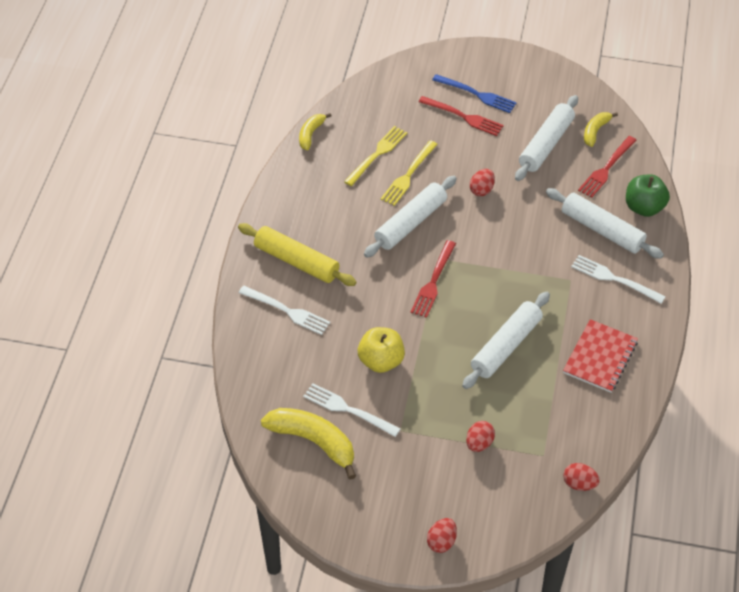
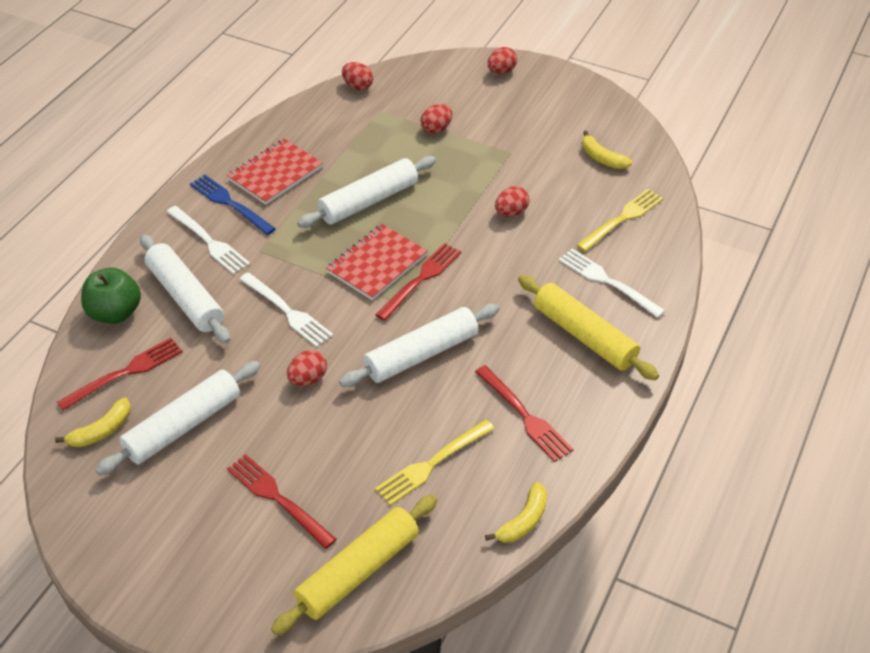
camera: 165 degrees left, 5 degrees down
(314, 442) = (602, 158): yellow banana -> yellow banana, size x0.55
(325, 195) = (525, 416): none -> red fork
(347, 409) = (560, 177): white fork -> white fork (288, 311)
(381, 361) = (511, 212): yellow apple -> red egg
(399, 91) = (358, 571): none -> yellow rolling pin
(408, 175) = (399, 421): yellow fork -> yellow fork (622, 218)
(473, 288) = (377, 264): none -> red notebook
(477, 94) = (237, 534): blue fork -> blue fork (229, 203)

